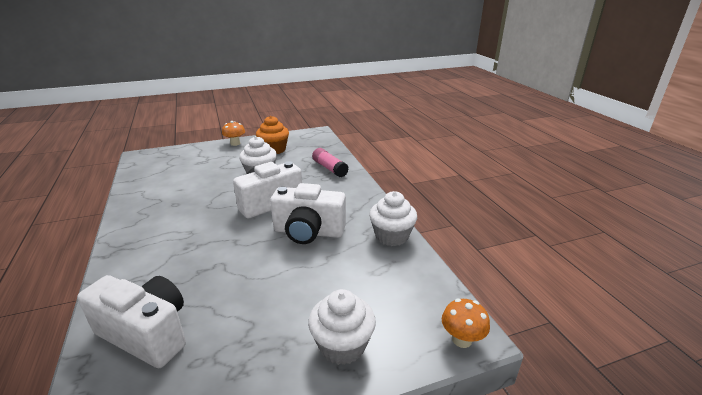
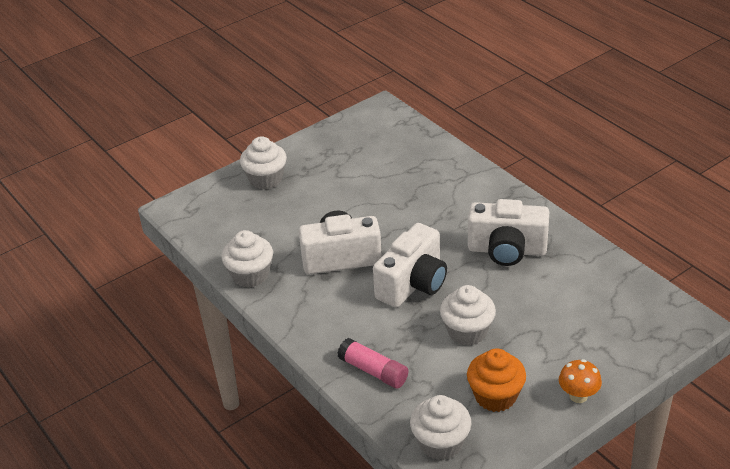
camera: 165 degrees right, 10 degrees up
(147, 334) = (406, 152): white camera -> white camera (507, 250)
(315, 142) = (440, 443): none -> white cupcake
(461, 339) = (181, 202): orange mushroom -> none

